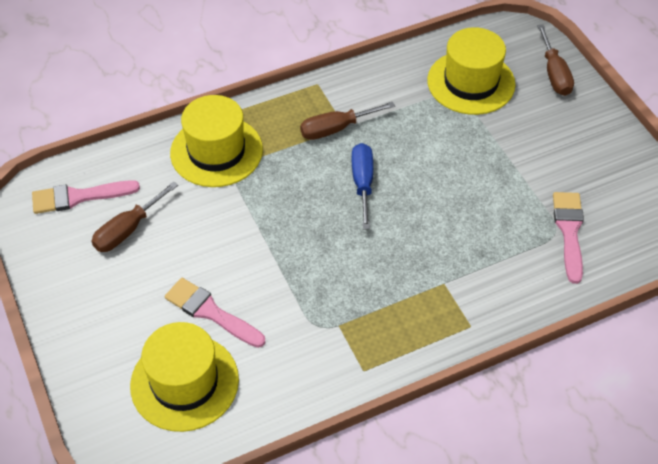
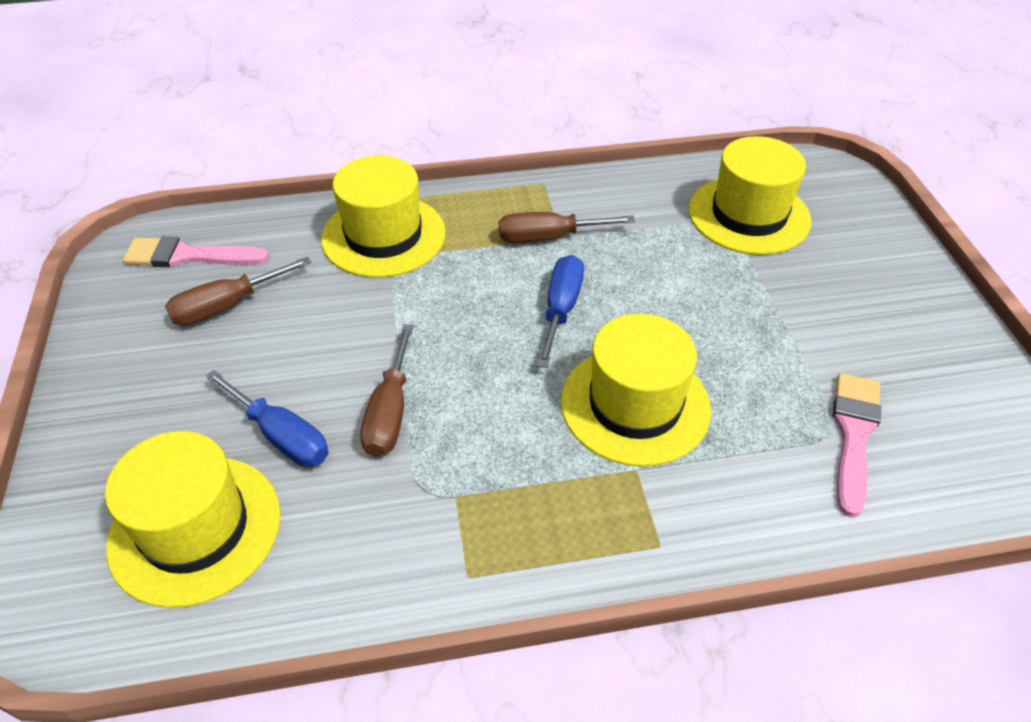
camera: 15 degrees right, 5 degrees down
(211, 312) = (281, 436): pink brush -> blue screwdriver
(431, 241) = (635, 405): none -> yellow hat
(554, 74) = (869, 224): brown screwdriver -> brown screwdriver (390, 412)

